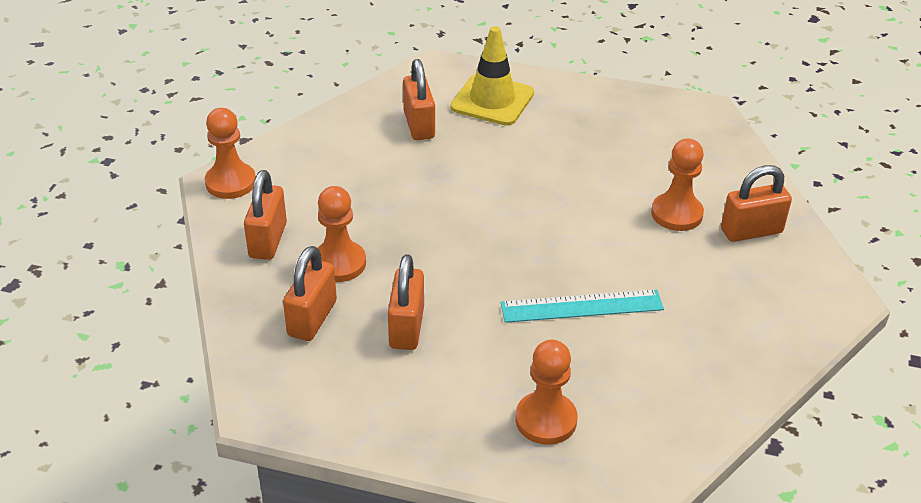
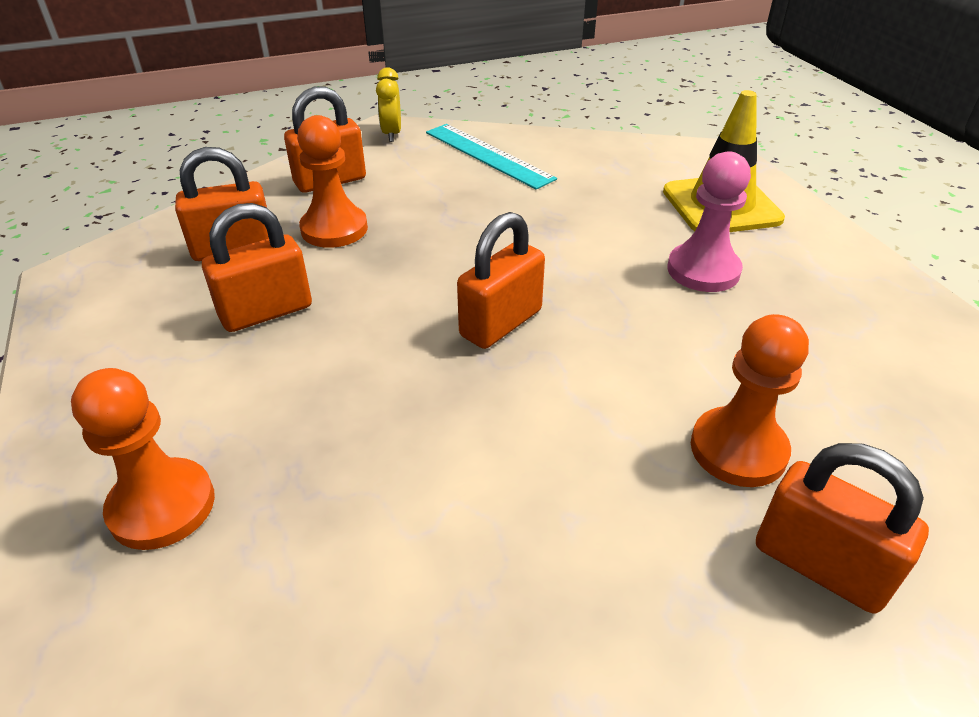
camera: 55 degrees right, 0 degrees up
(230, 182) = (392, 134): orange pawn -> yellow clock
(419, 125) = (609, 183): orange padlock -> orange padlock (501, 323)
(544, 144) = (703, 270): none -> pink pawn
(581, 306) = (429, 438): turquoise ruler -> turquoise ruler (488, 155)

